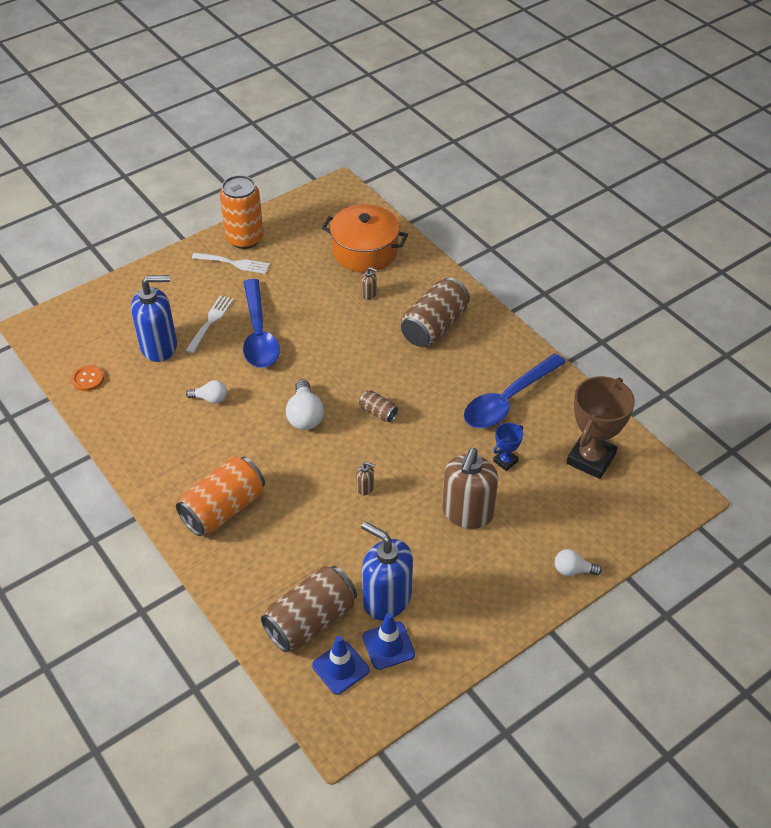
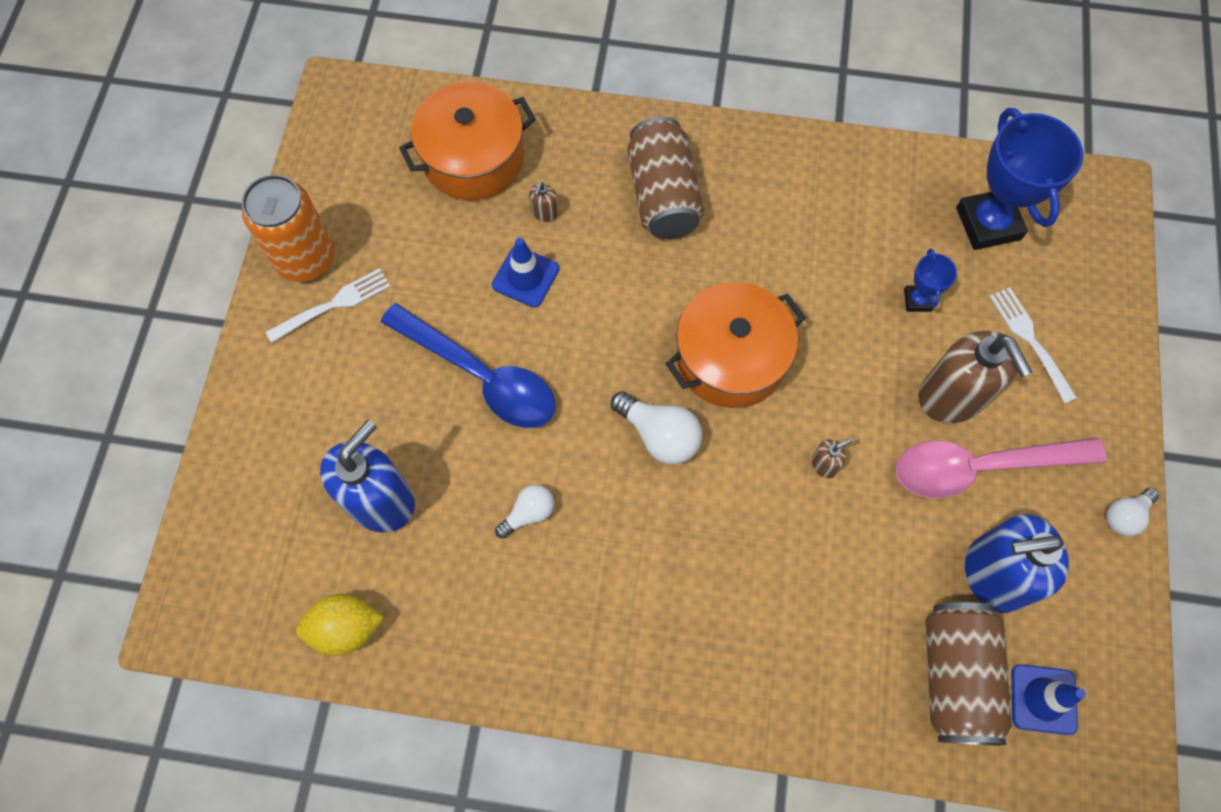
camera: 45 degrees left, 20 degrees up
(88, 379) = (346, 628): orange button -> yellow lemon
(210, 322) = (404, 412): white fork -> white fork (1031, 341)
(224, 509) = (713, 638): orange can -> none
(369, 294) = (544, 213): brown soap dispenser -> brown soap dispenser turned 135 degrees clockwise
(378, 412) = (730, 358): brown can -> orange pot
(388, 645) = (1055, 625): blue traffic cone -> blue traffic cone (525, 277)
(441, 552) = (979, 467): none -> pink spoon
(507, 400) = (838, 224): blue spoon -> none
(573, 570) = (1110, 368): white light bulb -> white light bulb (1124, 515)
(591, 459) = (988, 223): brown trophy -> blue trophy

